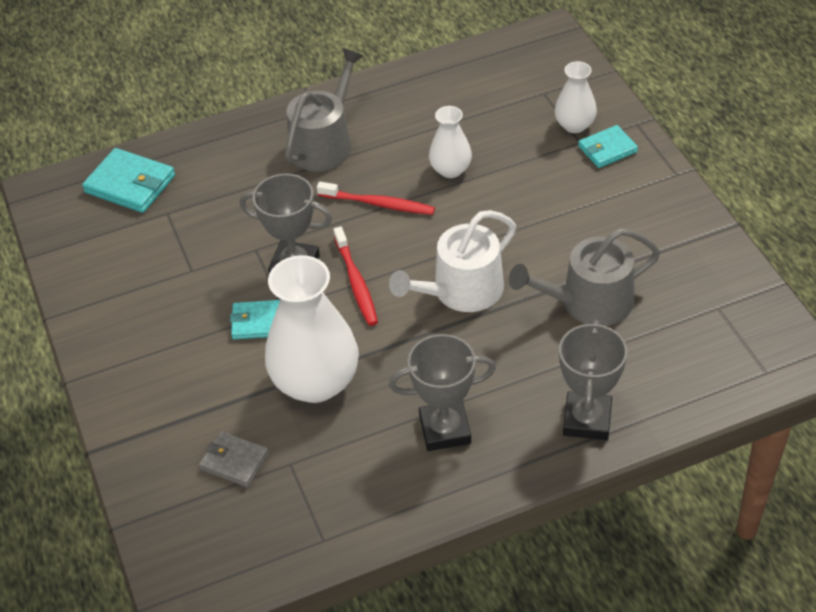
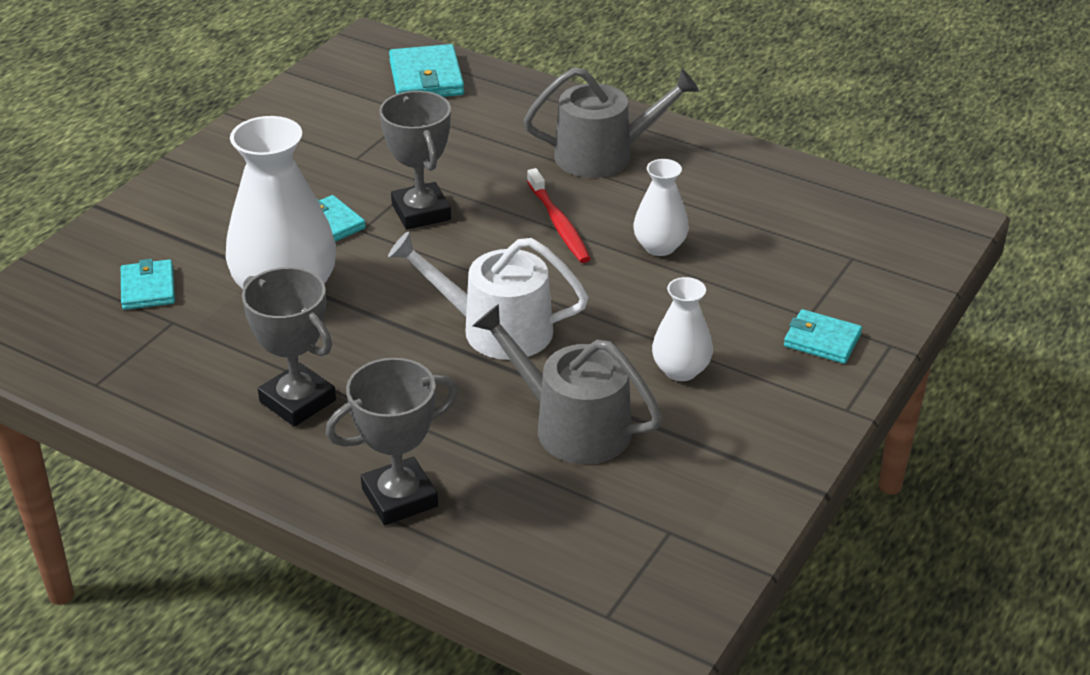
camera: 50 degrees right, 10 degrees down
(234, 461) = (148, 288): grey wallet -> turquoise wallet
(356, 282) = (438, 258): red toothbrush -> none
(574, 125) = (830, 300): white vase -> white vase (680, 370)

